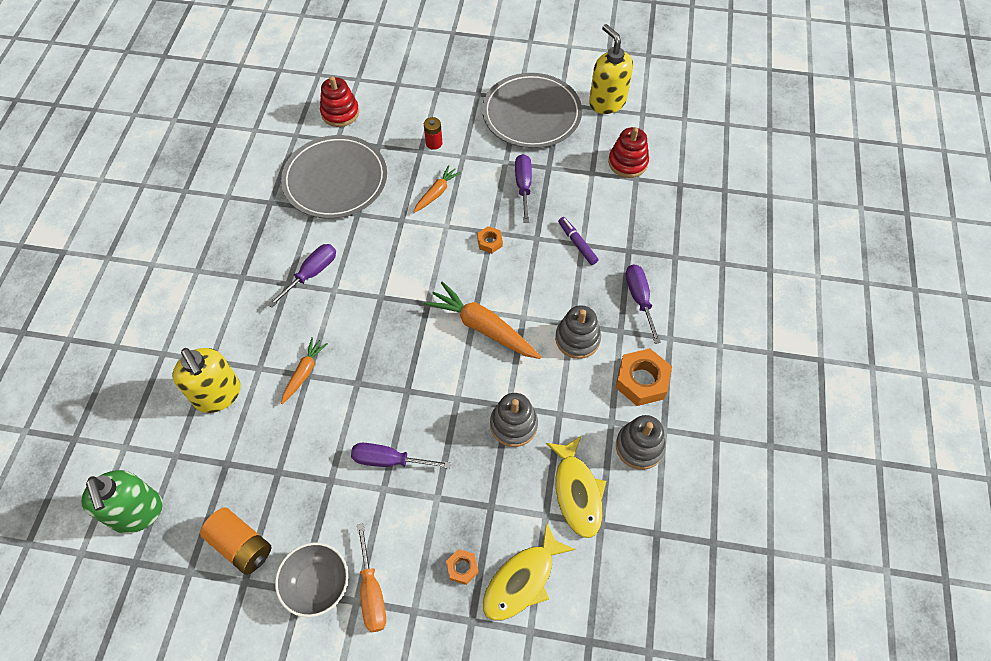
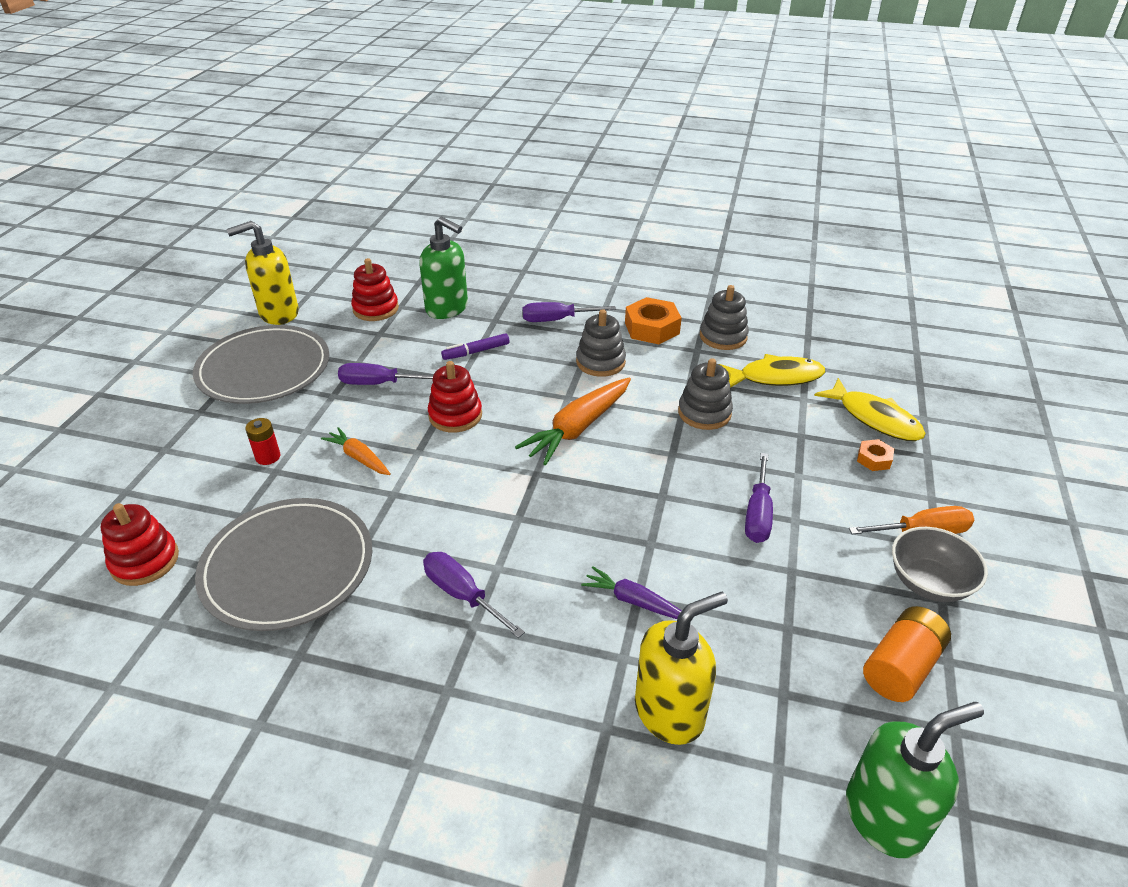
camera: 85 degrees left, 20 degrees down
(304, 372) = (633, 601): orange carrot -> purple carrot
(490, 242) = (455, 415): orange nut -> red stacking toy
(639, 212) = (447, 308): none -> green soap dispenser

